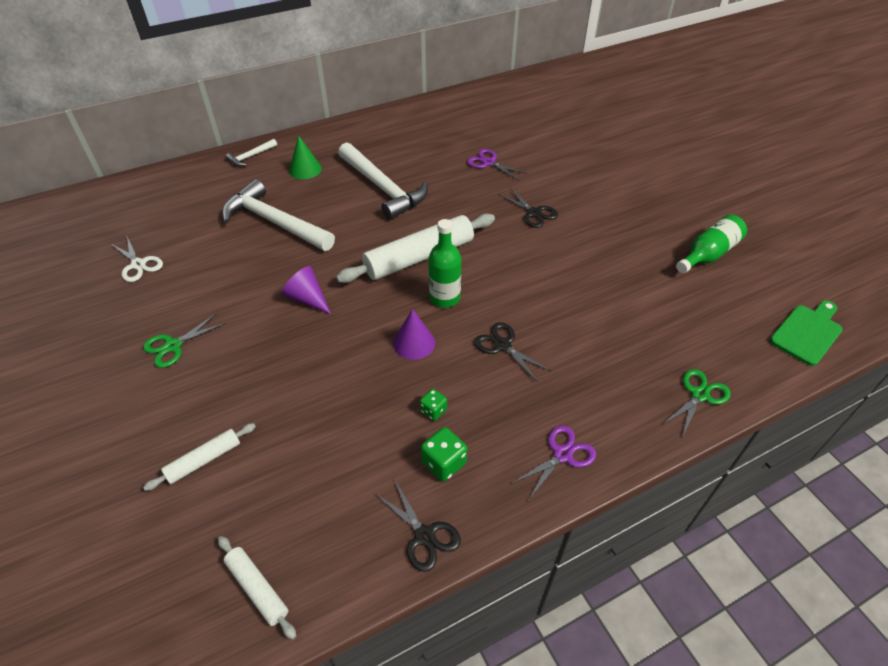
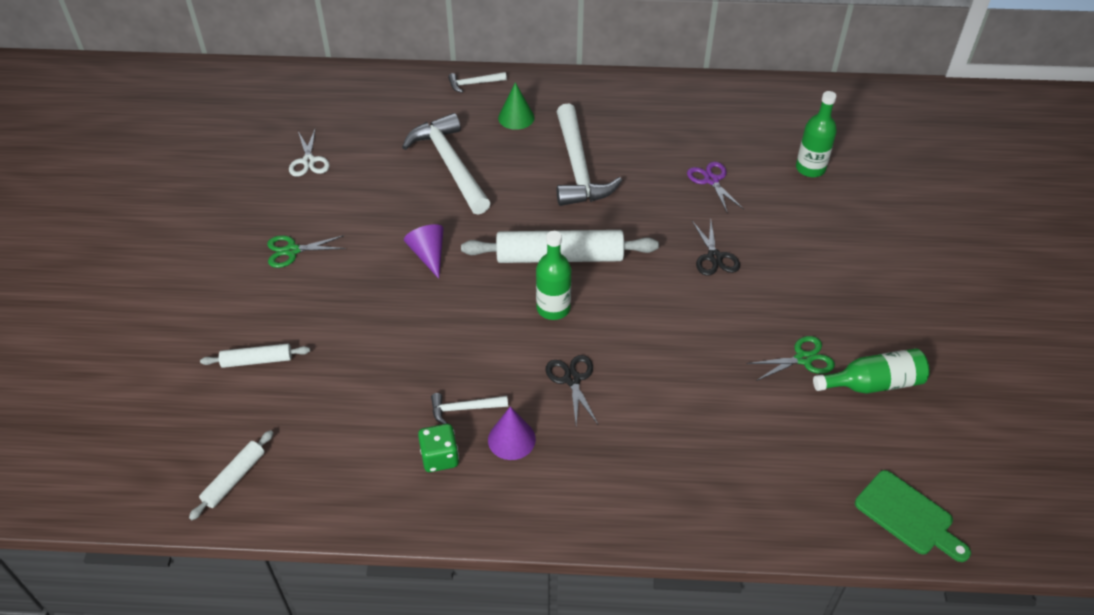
camera: 30 degrees right, 0 degrees up
(257, 588) = (234, 478): white rolling pin -> white rolling pin turned 45 degrees clockwise
(414, 343) = (492, 339): purple cone -> purple cone (511, 439)
(424, 536) = (381, 507): black scissors -> none
(433, 410) = (464, 409): green dice -> white hammer
(548, 132) = (810, 168): none -> green bottle
(563, 455) = (547, 503): purple scissors -> none
(700, 395) = (727, 517): green scissors -> green scissors (803, 359)
(807, 333) = (908, 516): green cutting board -> green cutting board turned 60 degrees clockwise

